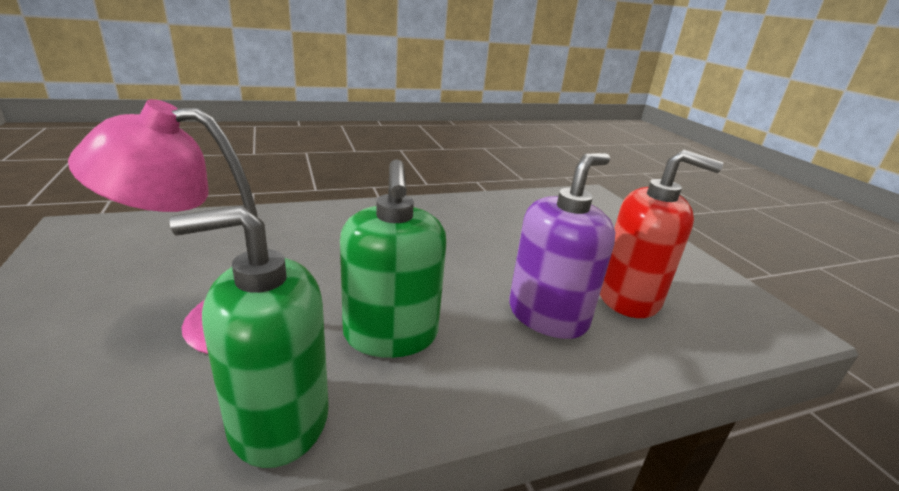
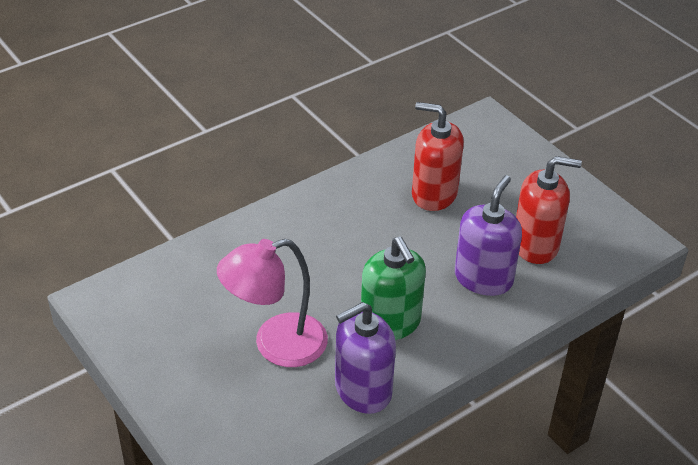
camera: 15 degrees left, 15 degrees up
(278, 419) = (363, 390): green soap dispenser -> purple soap dispenser
(516, 230) = (434, 194): none -> red soap dispenser

